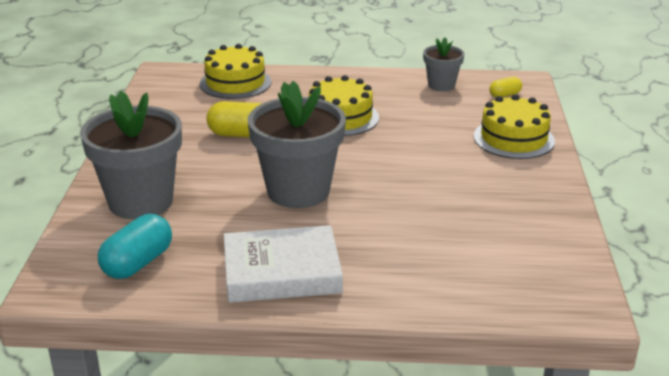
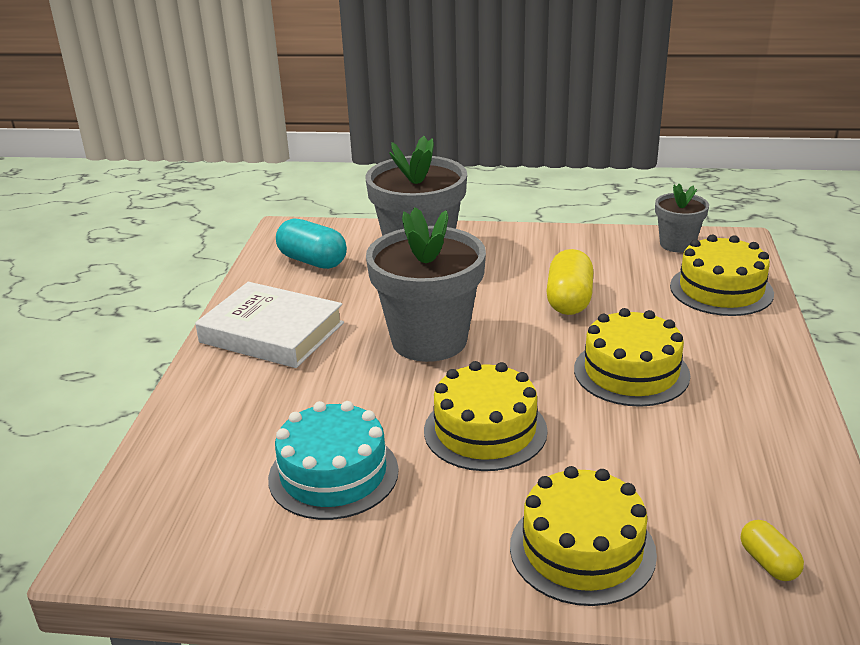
camera: 95 degrees right, 0 degrees up
(282, 272) = (272, 333): white book -> white book turned 60 degrees counterclockwise
(413, 167) = (485, 430): none -> yellow cake
(441, 85) = (785, 481): grey flower pot -> grey flower pot (677, 244)
(473, 221) = (333, 474): none -> turquoise cake

